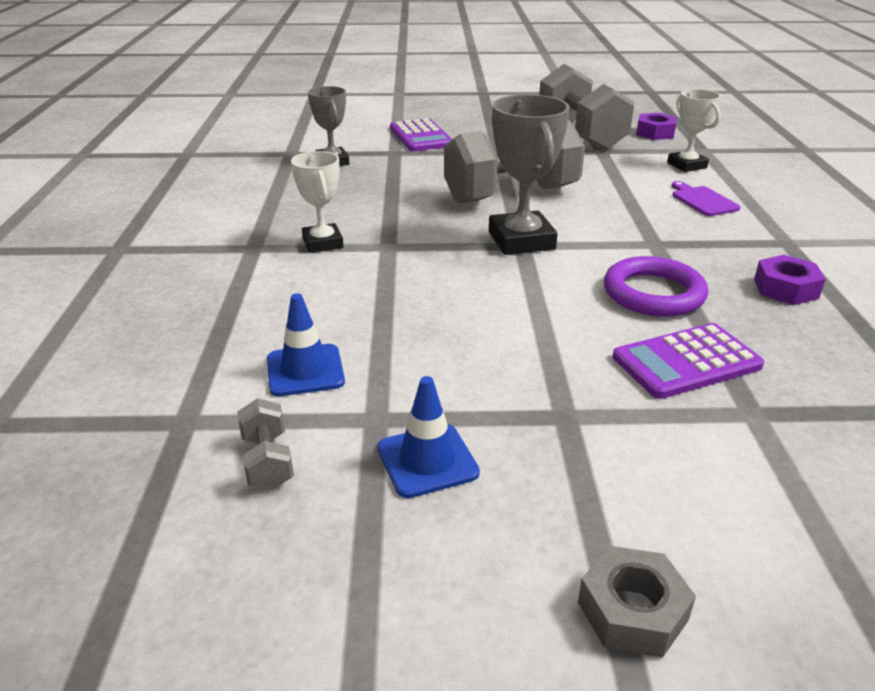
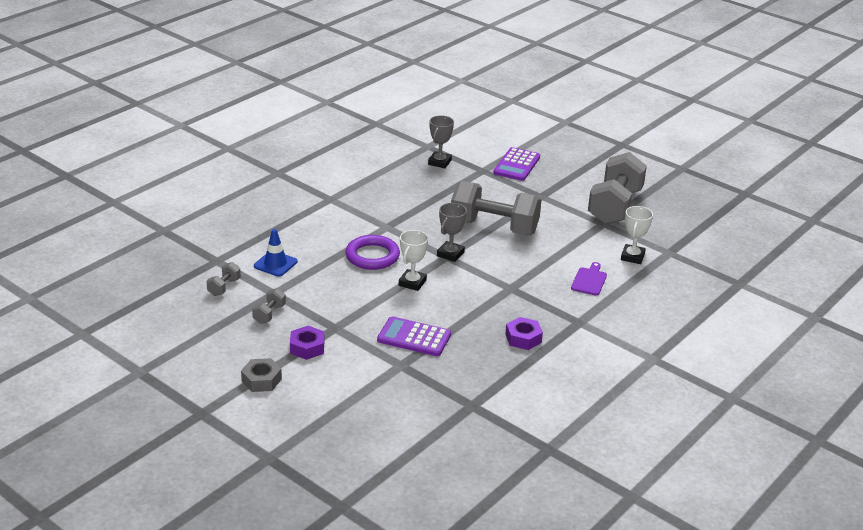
camera: 40 degrees right, 0 degrees up
(323, 243) = (362, 211): white trophy -> white trophy (412, 283)
(427, 460) = (269, 314): blue traffic cone -> grey dumbbell
(521, 240) = (450, 254): grey trophy -> grey trophy, size x0.64
(653, 293) = (459, 308): purple ring -> purple ring (372, 256)
(655, 133) = (667, 227): purple nut -> purple nut (307, 347)

